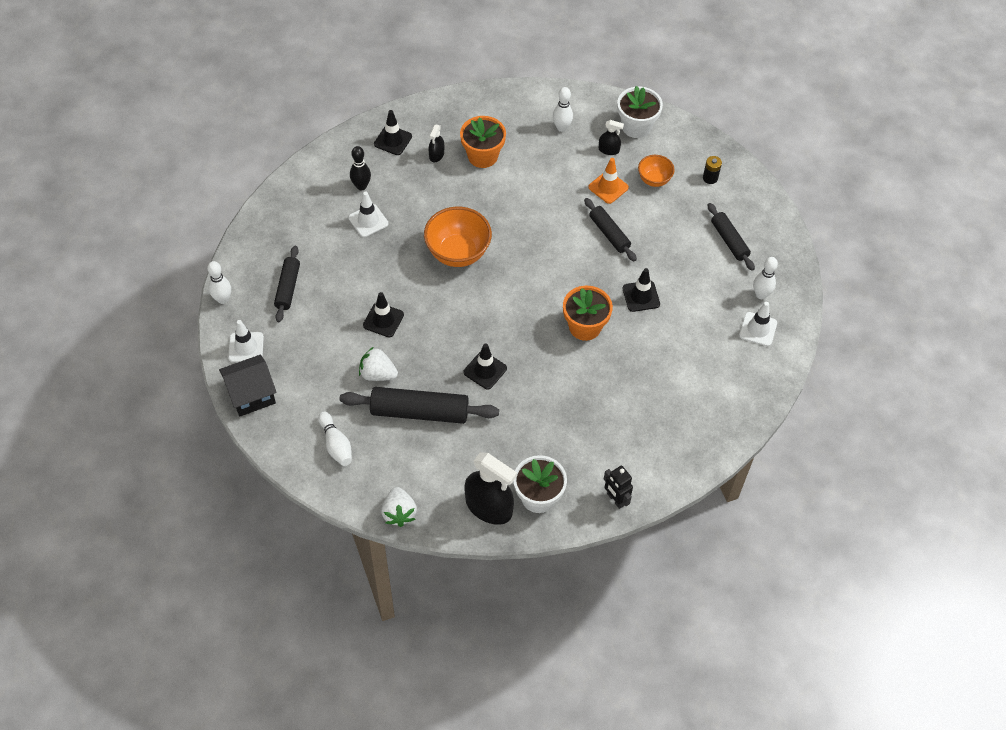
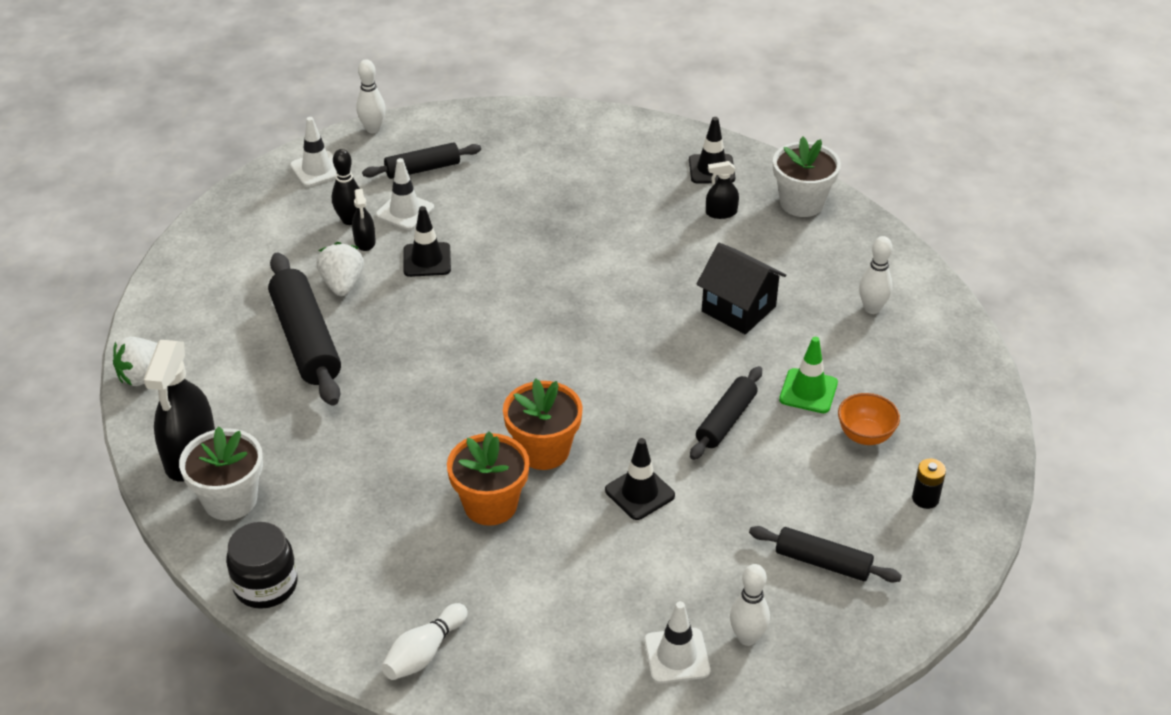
camera: 65 degrees right, 15 degrees down
(251, 395) = (253, 197): black house -> black house (738, 309)
(336, 444) = (218, 287): white bowling pin -> white bowling pin (424, 653)
(361, 186) = (618, 170): black bowling pin -> black bowling pin (349, 220)
(368, 221) = (569, 194): white traffic cone -> white traffic cone (405, 211)
(458, 253) = (578, 286): orange bowl -> none
(482, 156) = (755, 253): orange flower pot -> orange flower pot (490, 505)
(485, 370) = (406, 377): black traffic cone -> none
(608, 150) = (876, 369): black spray bottle -> black spray bottle (365, 241)
(608, 187) = (808, 391): orange traffic cone -> green traffic cone
(615, 499) = (265, 585): black robot -> black jar
(636, 126) = (947, 383): white flower pot -> white flower pot (801, 203)
(729, 241) = (822, 562): black rolling pin -> black rolling pin turned 75 degrees clockwise

